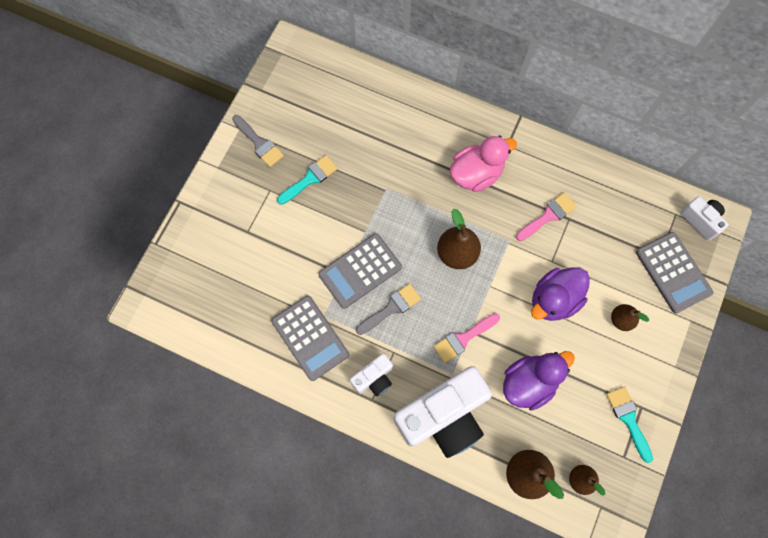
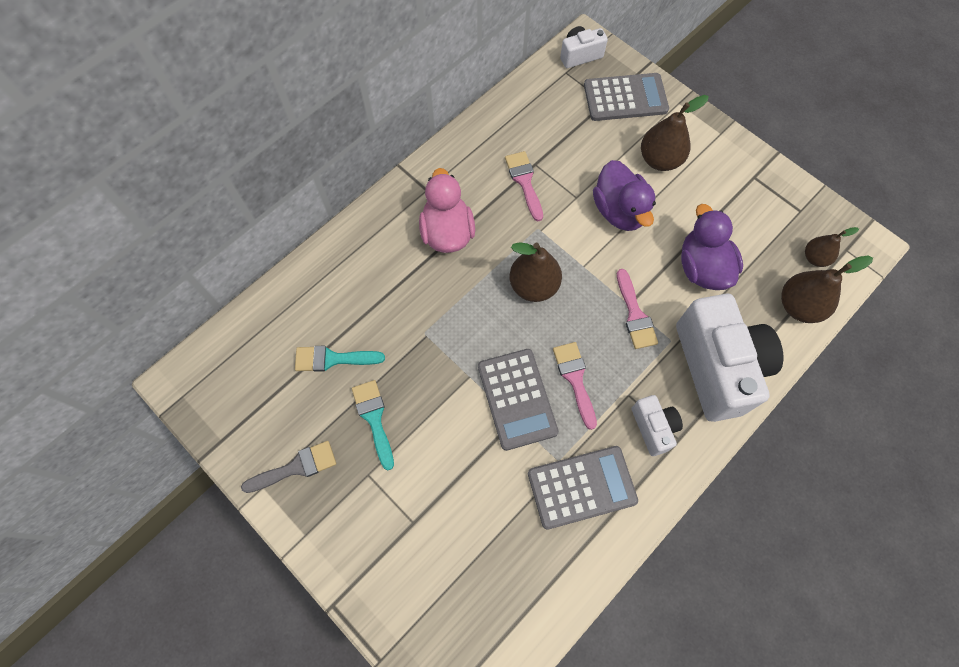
camera: 70 degrees left, 5 degrees down
(391, 308) = (575, 379): grey brush -> pink brush
(621, 320) = (660, 160): brown pear -> brown pear, size x1.63
(628, 419) = (763, 192): turquoise brush -> turquoise brush (332, 359)

